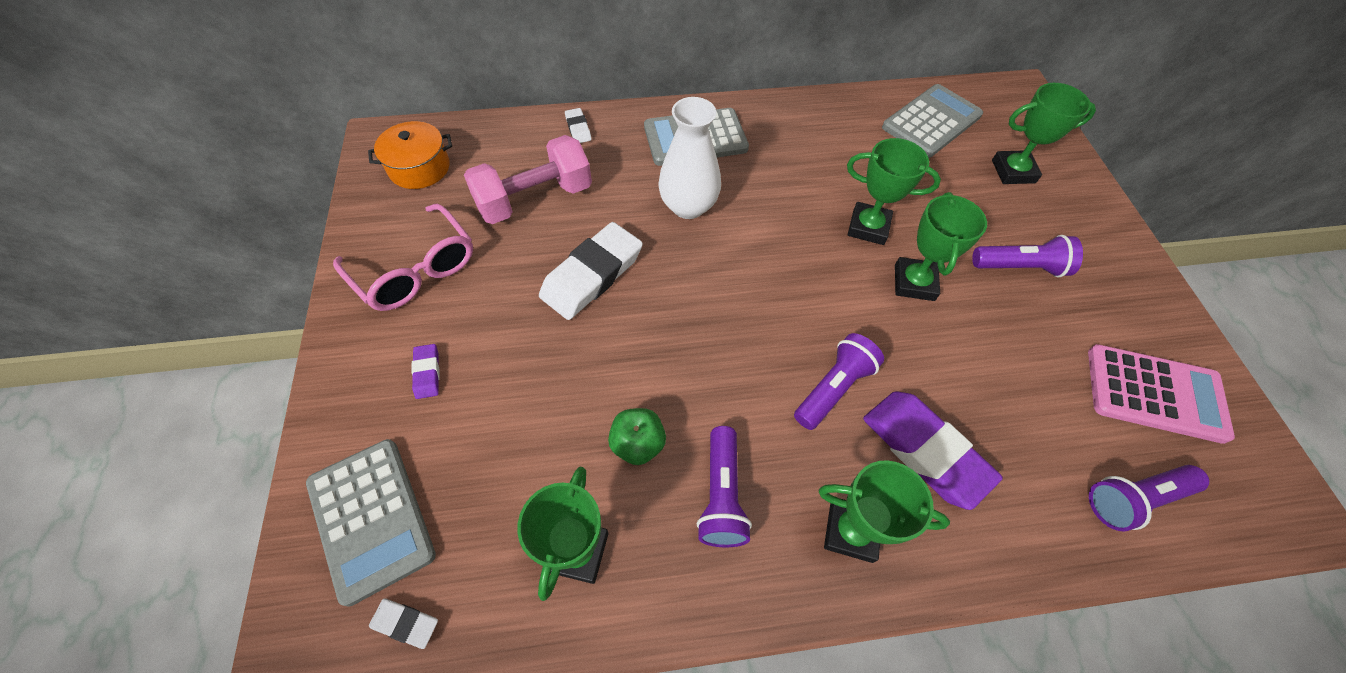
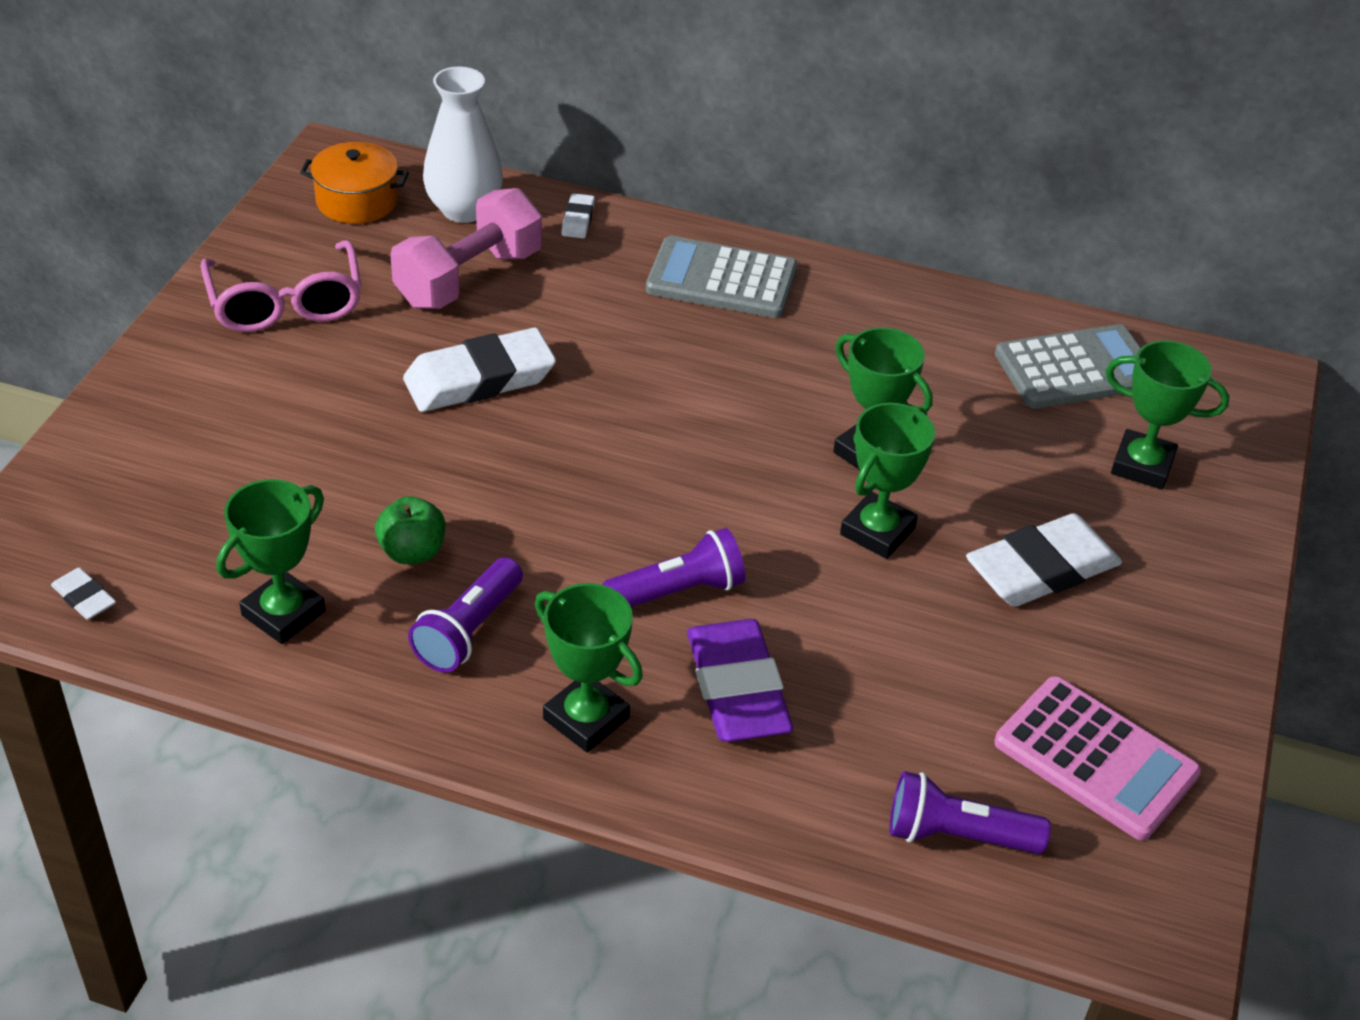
camera: 25 degrees right, 15 degrees down
(371, 518) = (103, 504): grey calculator -> none
(427, 373) = (235, 404): purple eraser -> none
(534, 199) = (469, 278): pink dumbbell -> pink dumbbell turned 45 degrees counterclockwise
(688, 206) = (651, 350): white vase -> white vase (464, 210)
(1020, 267) = (1041, 569): purple flashlight -> white eraser

